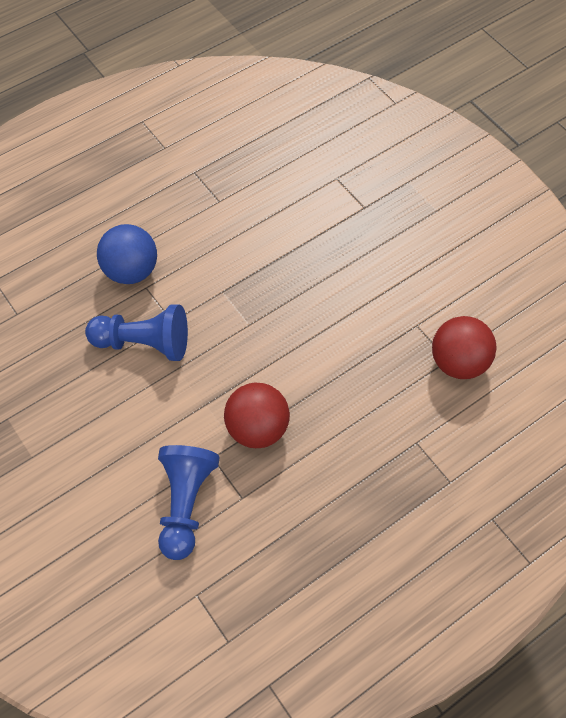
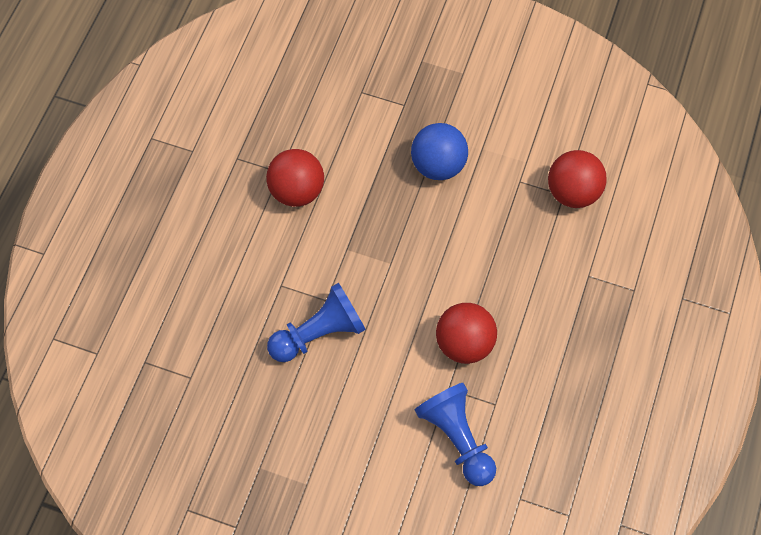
camera: 35 degrees left, 5 degrees up
(131, 271) = (257, 279): blue ball -> blue ball (438, 165)
(220, 223) = (297, 191): none -> red ball

